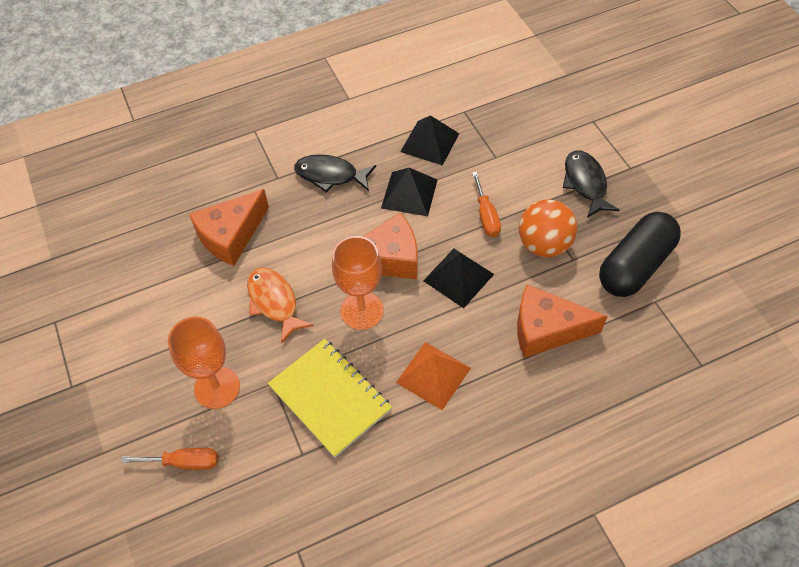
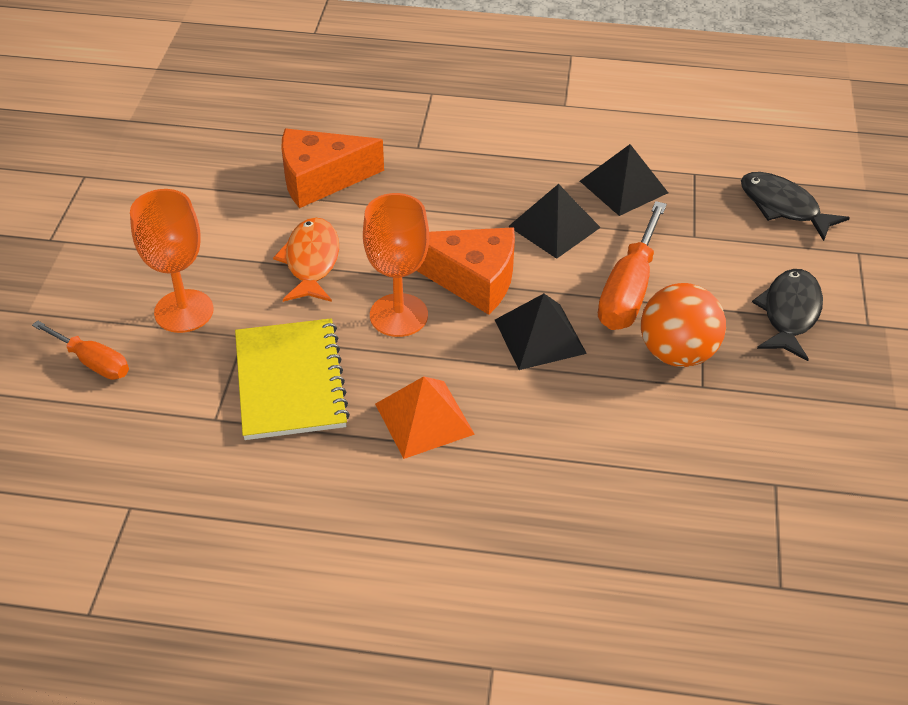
camera: 30 degrees right, 10 degrees down
(330, 175) = (478, 170): black fish -> black fish (783, 207)
(486, 216) = (628, 290): orange screwdriver -> orange screwdriver, size x1.63
(546, 330) = (602, 442): orange cheese -> none
(635, 266) = (781, 432): black capsule -> none

